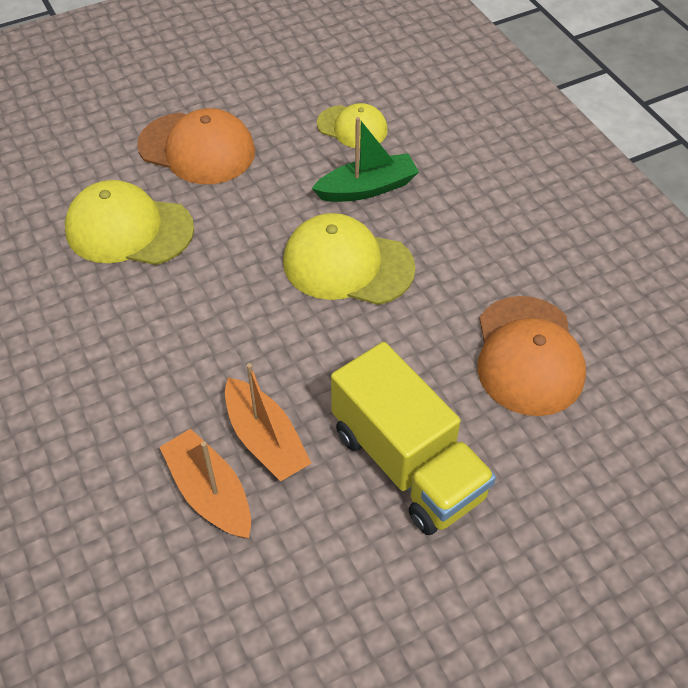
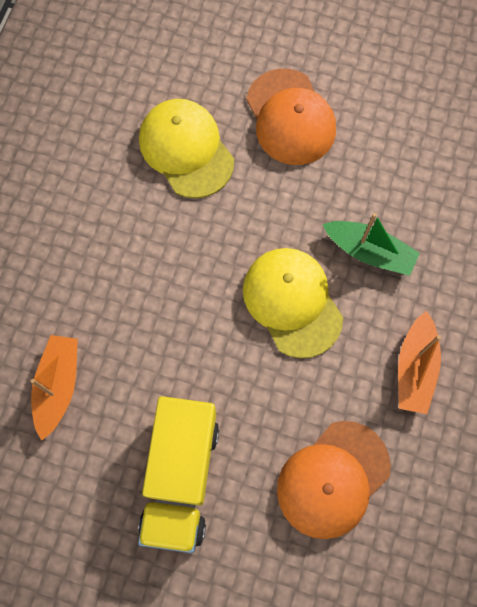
camera: 45 degrees right, 20 degrees up
(265, 440) = (119, 381): orange boat -> orange boat (414, 368)
(352, 127) = (414, 189): yellow cap -> none

